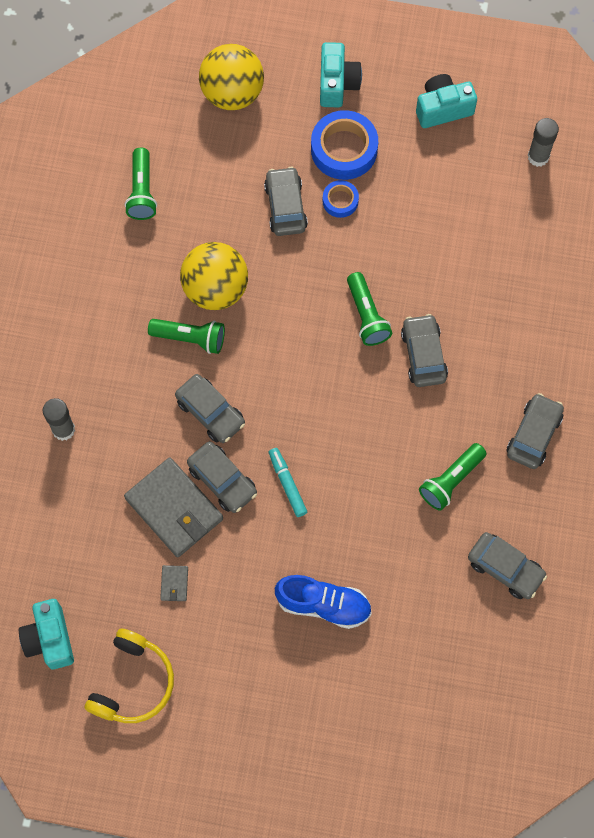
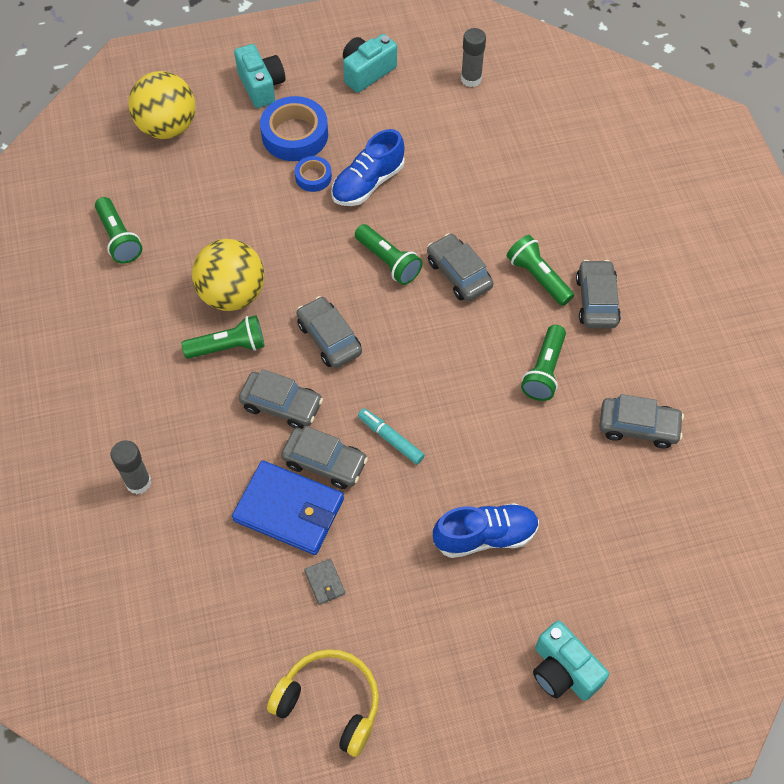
camera: 25 degrees left, 10 degrees down
(49, 639) = (218, 698): turquoise camera -> turquoise camera (563, 671)
(133, 683) = (330, 703): yellow headphones -> yellow headphones turned 60 degrees counterclockwise
(174, 509) = (289, 510): grey wallet -> blue wallet
(285, 206) = (264, 200): grey car -> grey car (329, 338)
(386, 228) = (368, 183): none -> blue shoe
(493, 389) = (538, 277): none -> green flashlight

